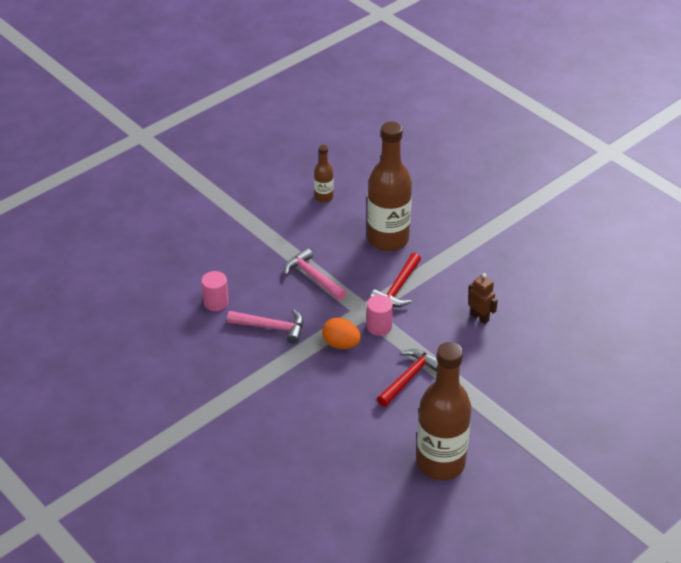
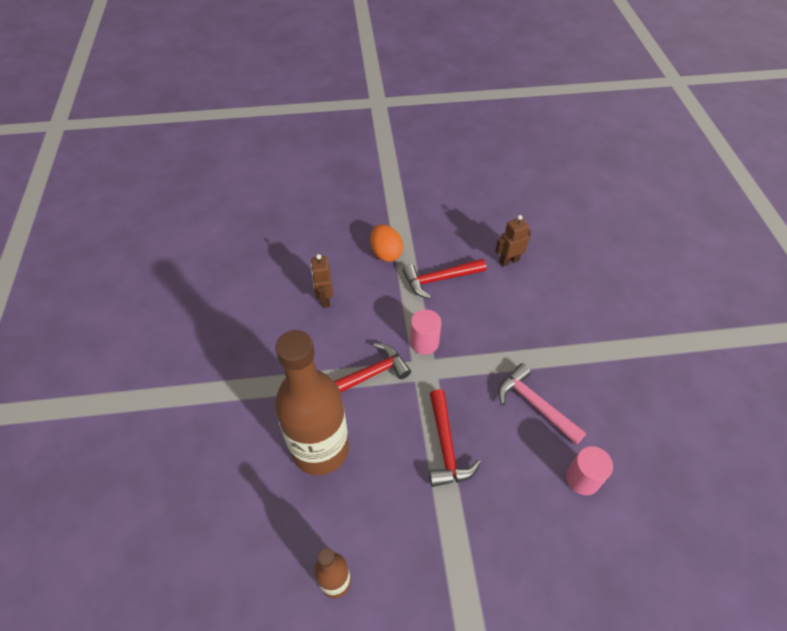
camera: 145 degrees left, 10 degrees up
(313, 277) = (446, 446): pink hammer -> red hammer
(341, 344) = (475, 344): orange egg -> orange egg (386, 253)
(365, 424) = (509, 261): none -> brown robot
(440, 463) = (472, 206): brown bottle -> none

